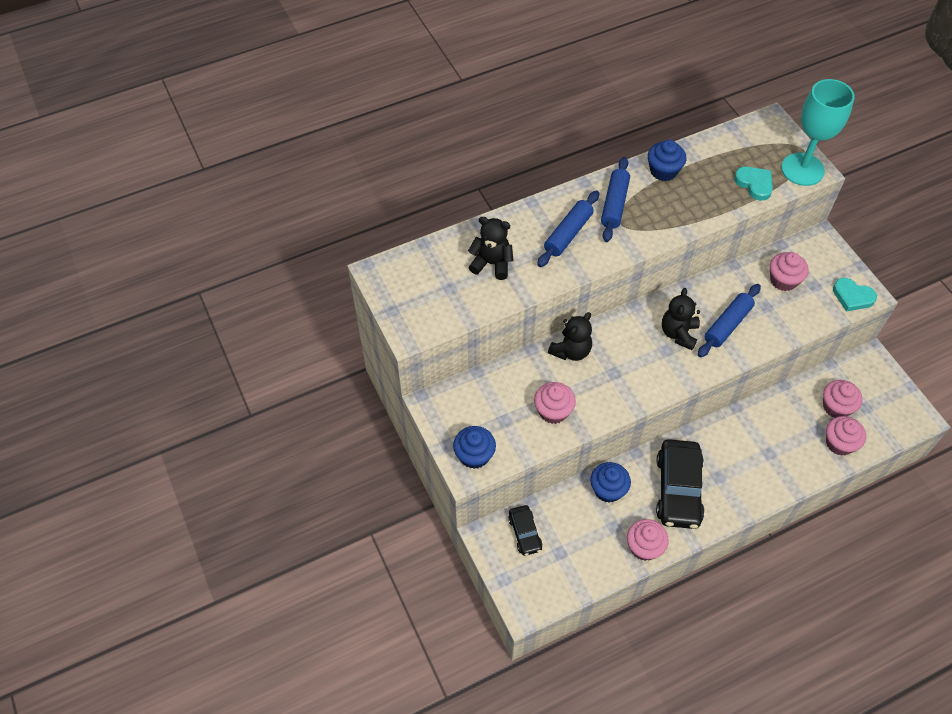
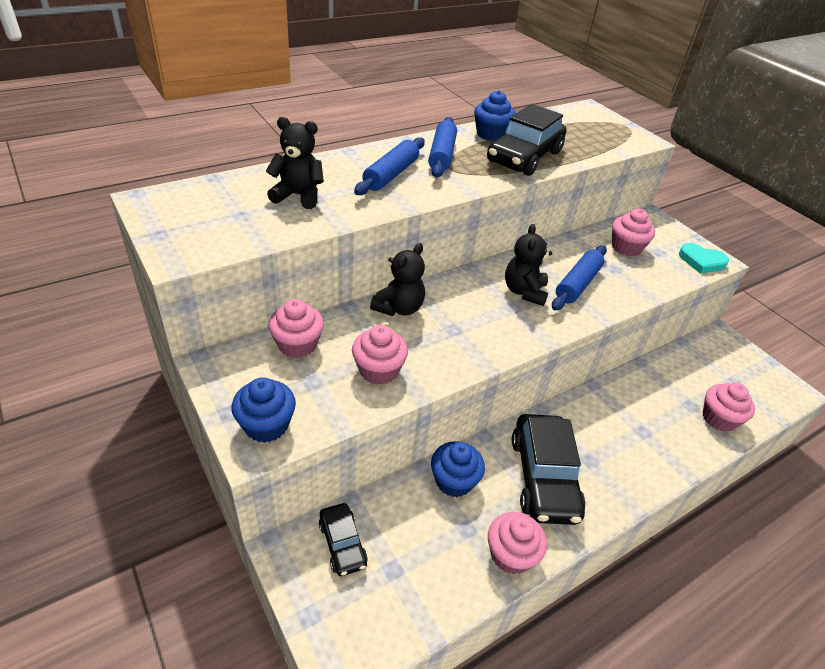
camera: 10 degrees left, 15 degrees down
(690, 203) = (524, 157): none -> black car
(754, 184) = (587, 146): turquoise heart -> none
(802, 169) = (631, 138): turquoise goblet -> none
(836, 407) = (702, 382): pink cupcake -> pink cupcake (297, 344)

